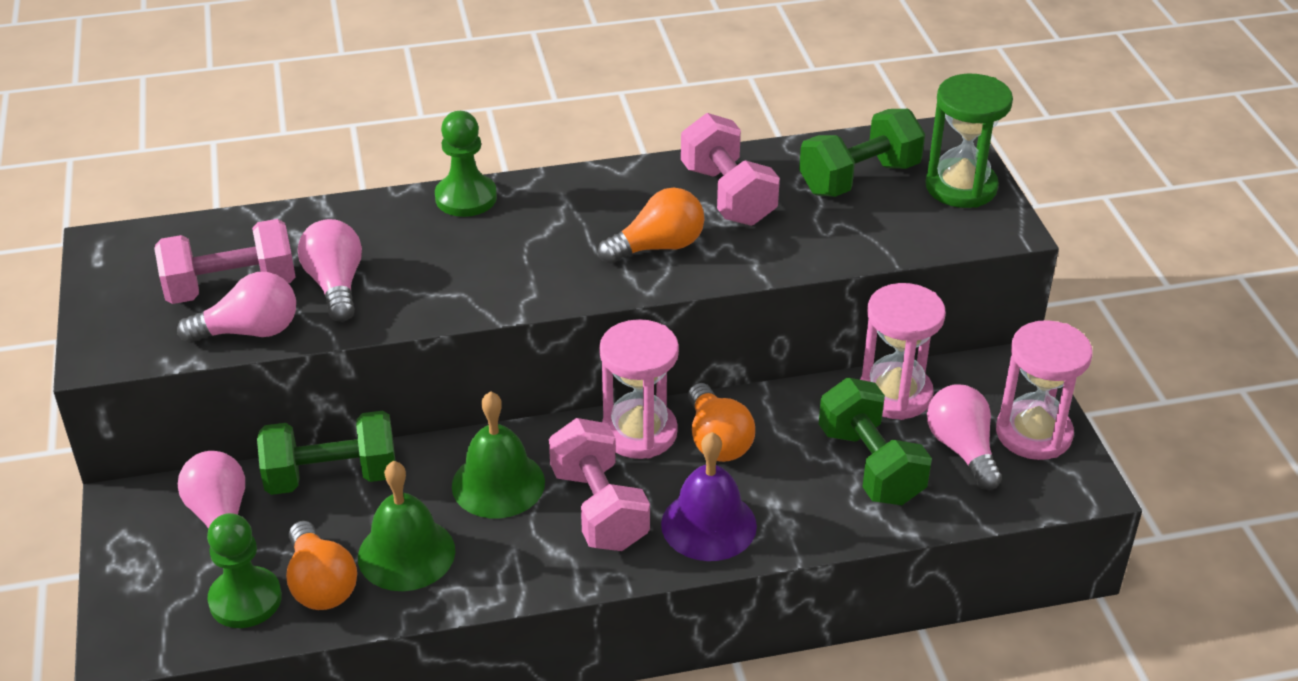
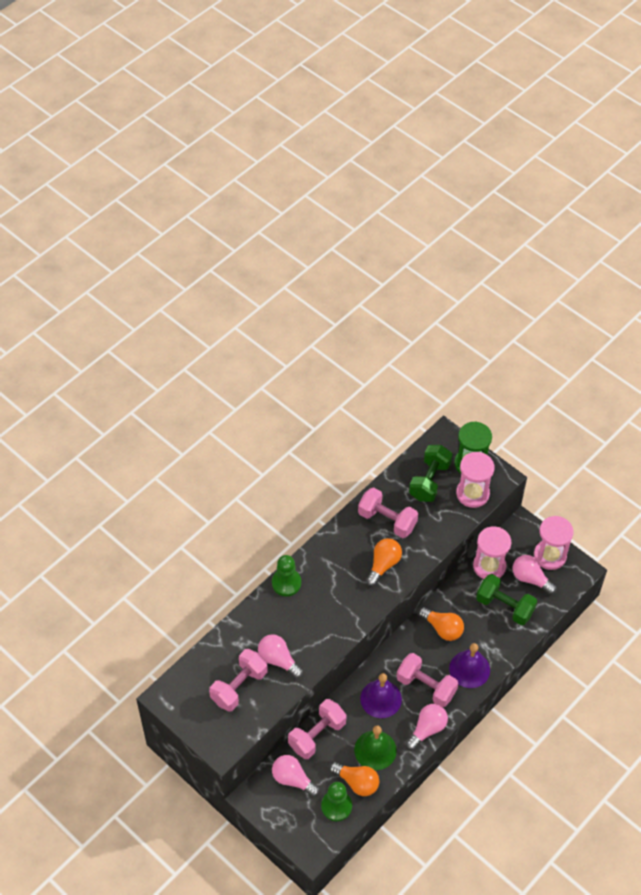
camera: 35 degrees left, 15 degrees up
(249, 331) = (268, 703): pink light bulb -> pink light bulb (427, 729)
(332, 477) = (317, 735): green dumbbell -> pink dumbbell
(498, 484) = (381, 699): green bell -> purple bell
(639, 432) = (412, 642): pink hourglass -> pink hourglass (472, 494)

